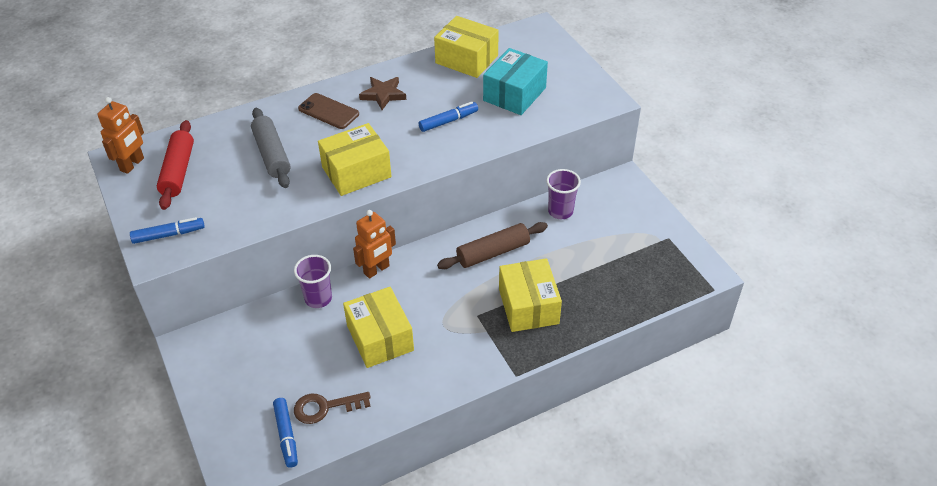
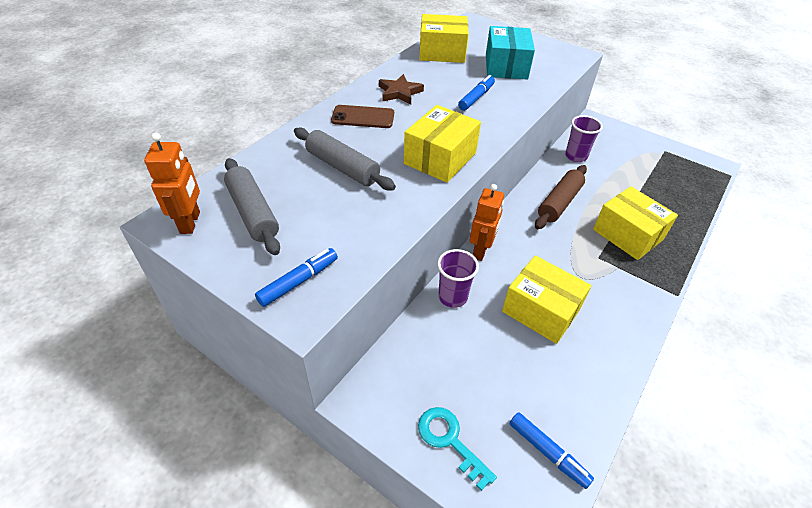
camera: 30 degrees left, 0 degrees up
(178, 171) = (253, 213): red rolling pin -> grey rolling pin
(226, 397) = (450, 440): none -> turquoise key
(325, 407) = (556, 402): brown key -> none

